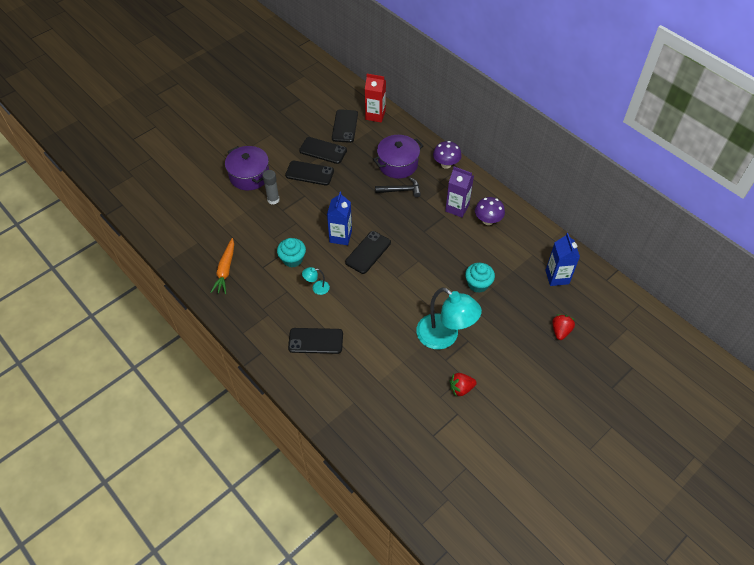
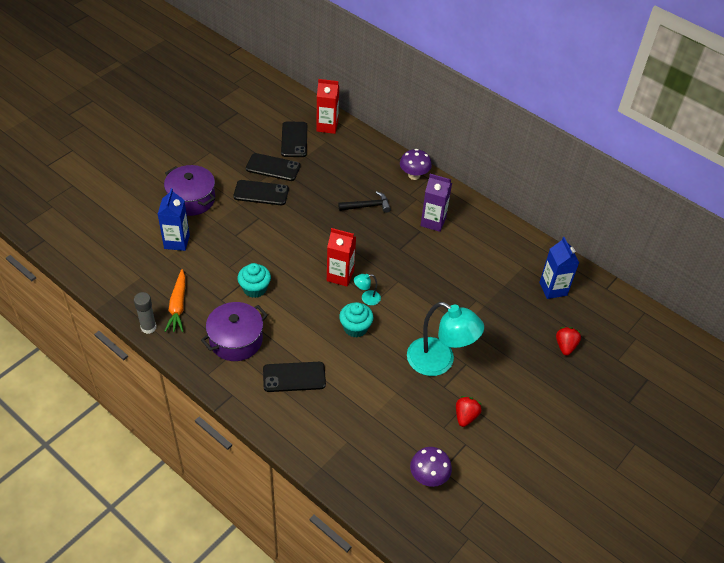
camera: 10 degrees left, 5 degrees down
(273, 200) = (223, 224): grey glue stick -> grey glue stick (148, 327)
(317, 288) = (287, 318): turquoise lamp -> turquoise lamp (366, 298)
(340, 236) = (306, 260): blue carton -> blue carton (177, 242)
(368, 252) = (340, 276): black phone -> red carton
(398, 164) = (360, 178): purple pot -> purple pot (236, 340)
(461, 388) = (465, 416): red strawberry -> red strawberry turned 135 degrees clockwise
(478, 284) = (468, 302): turquoise cupcake -> turquoise cupcake (355, 328)
(488, 220) = (469, 233): purple mushroom -> purple mushroom (428, 477)

